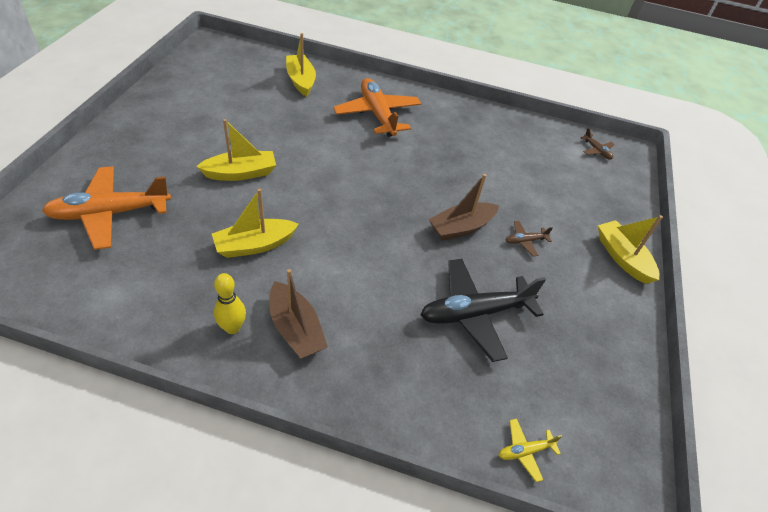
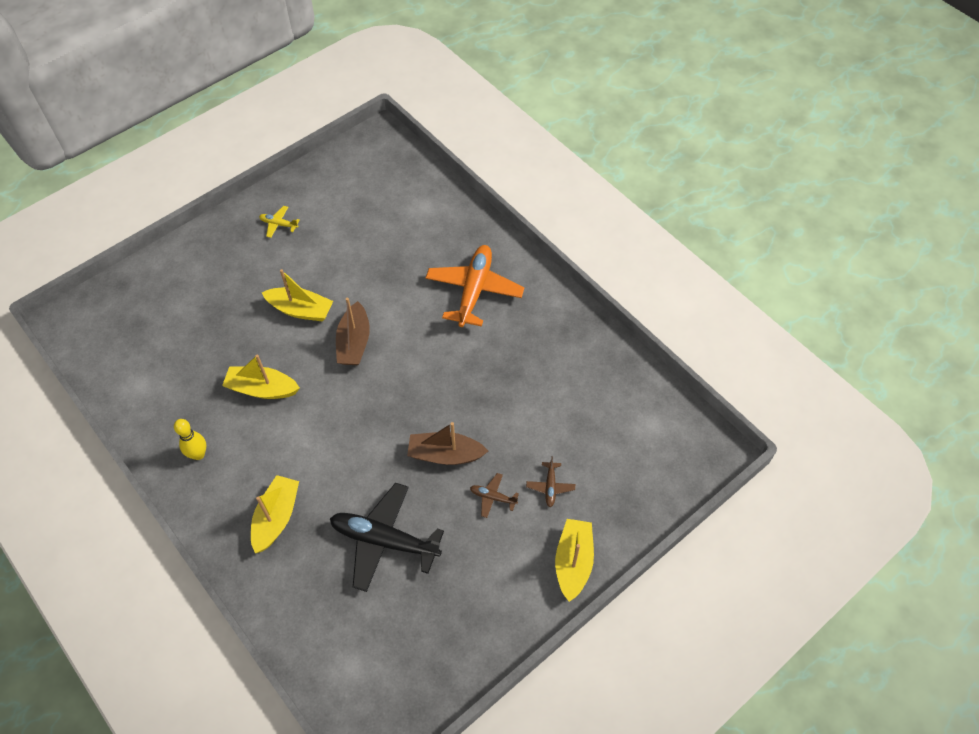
camera: 40 degrees right, 10 degrees up
(110, 213) = (179, 309): orange plane -> none
(295, 329) = (239, 479): brown boat -> brown boat (354, 342)
(301, 81) = (431, 218): yellow boat -> yellow boat (276, 517)
(525, 451) = (323, 666): yellow plane -> yellow plane (279, 224)
(596, 150) = (676, 433): brown plane -> brown plane (550, 486)

